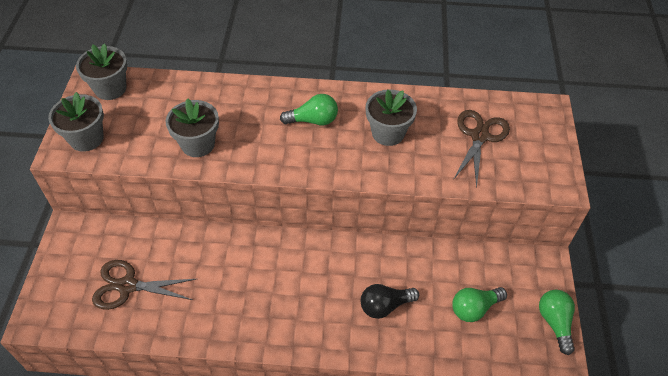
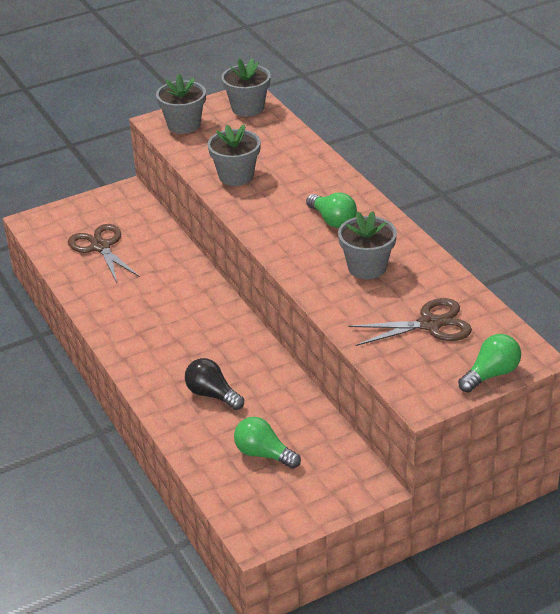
camera: 60 degrees right, 15 degrees down
(554, 322) = (299, 518): green light bulb -> green light bulb (491, 374)

